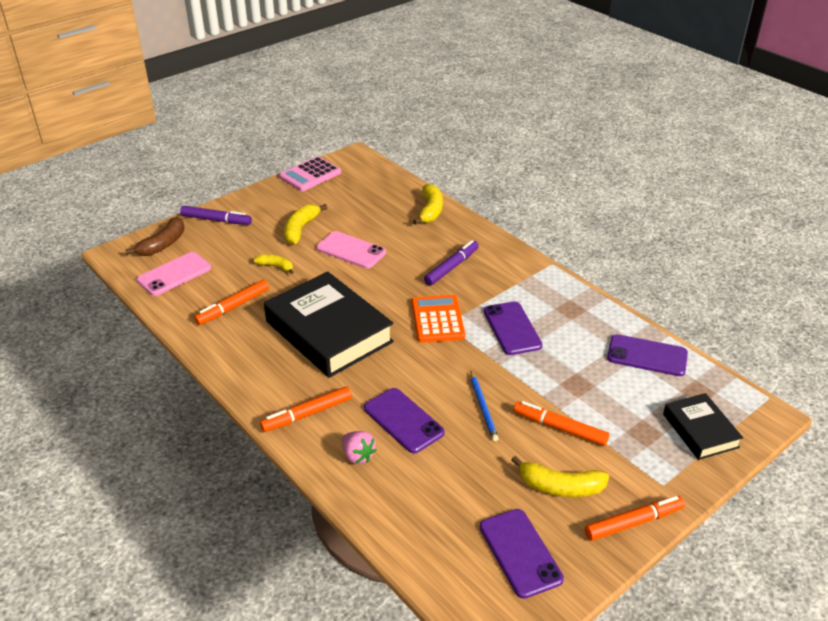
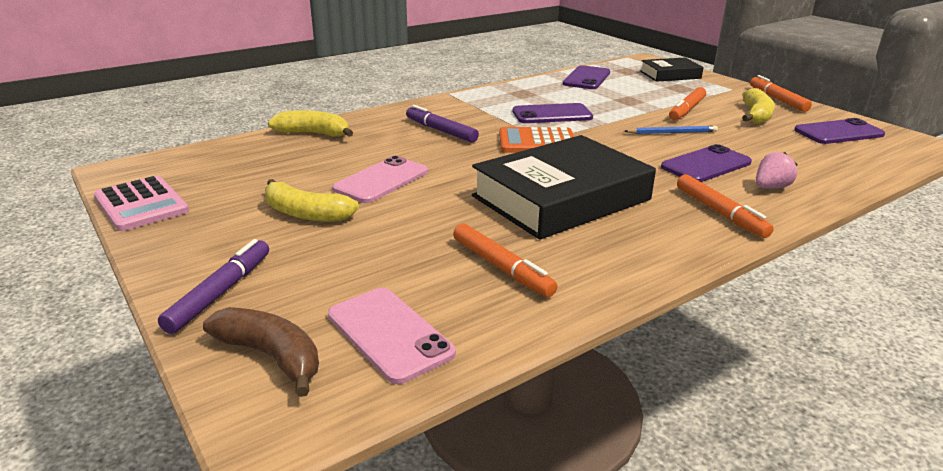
camera: 85 degrees left, 10 degrees down
(276, 266) = (401, 233): yellow banana -> none

